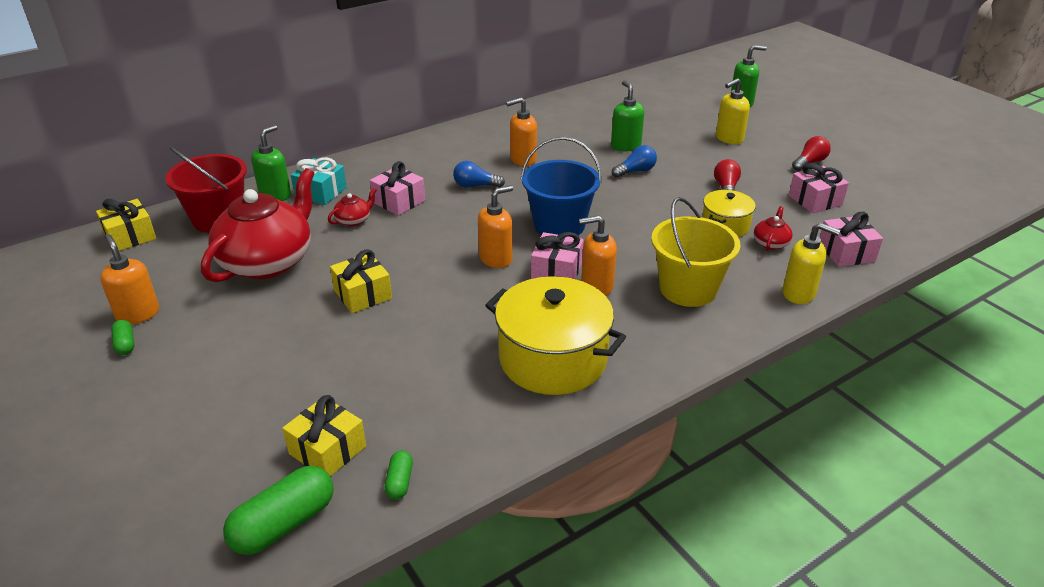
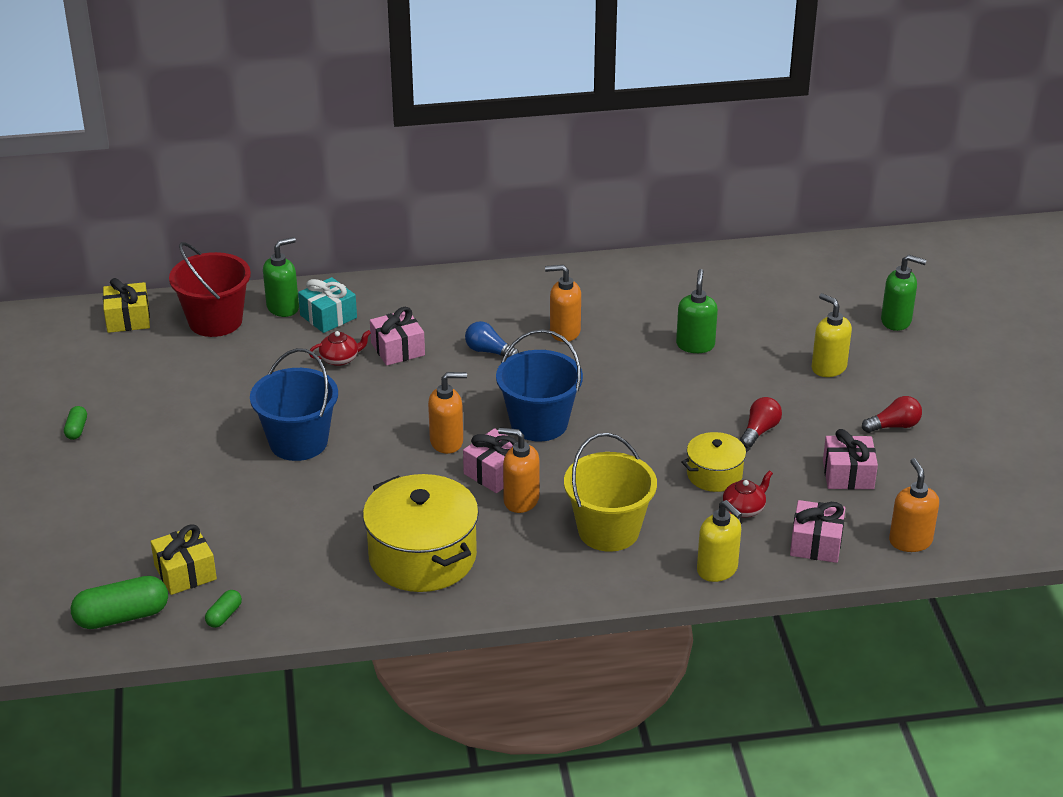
camera: 25 degrees right, 0 degrees up
(138, 314) = (99, 403): orange soap dispenser -> orange soap dispenser (910, 541)
(268, 262) = (234, 382): red teapot -> none
(363, 294) = (298, 442): yellow gift -> blue bucket
(635, 171) = (677, 381): blue light bulb -> none
(729, 138) = (828, 368): yellow soap dispenser -> yellow soap dispenser turned 60 degrees clockwise

